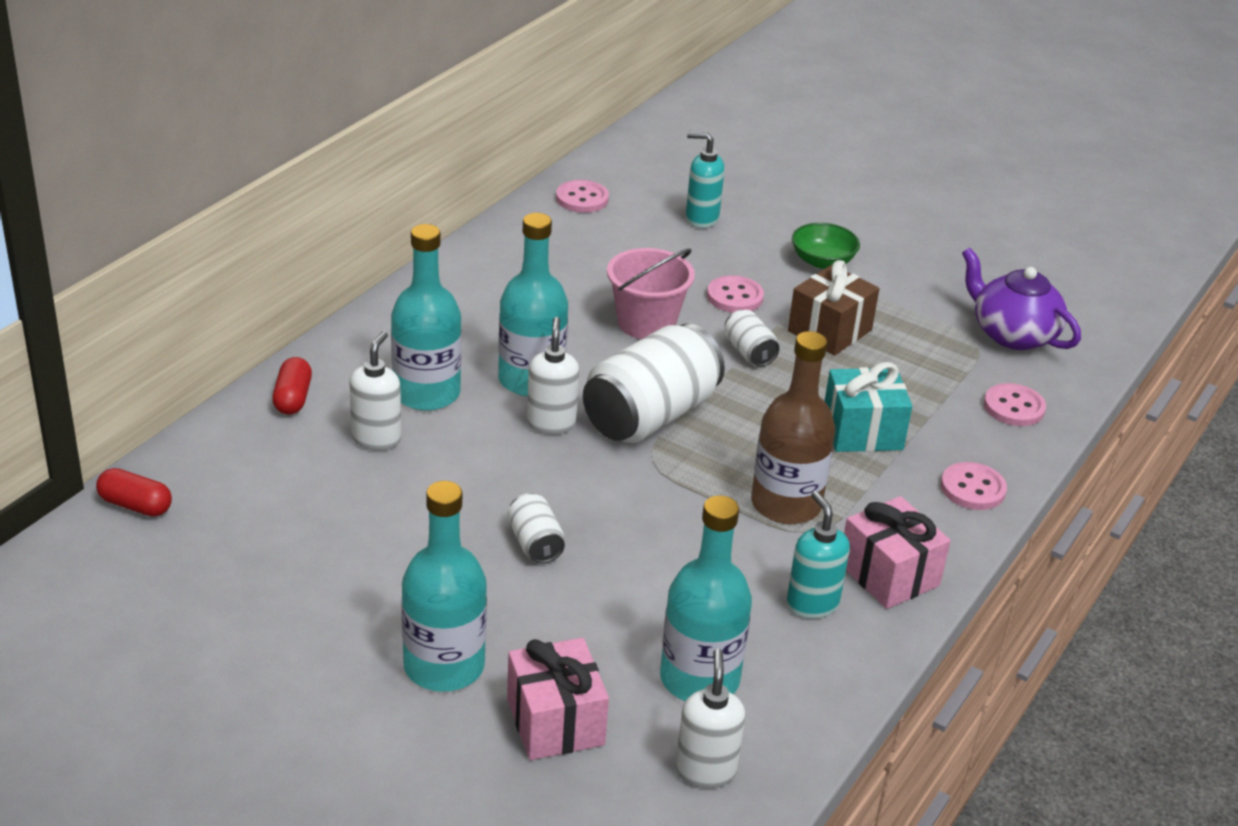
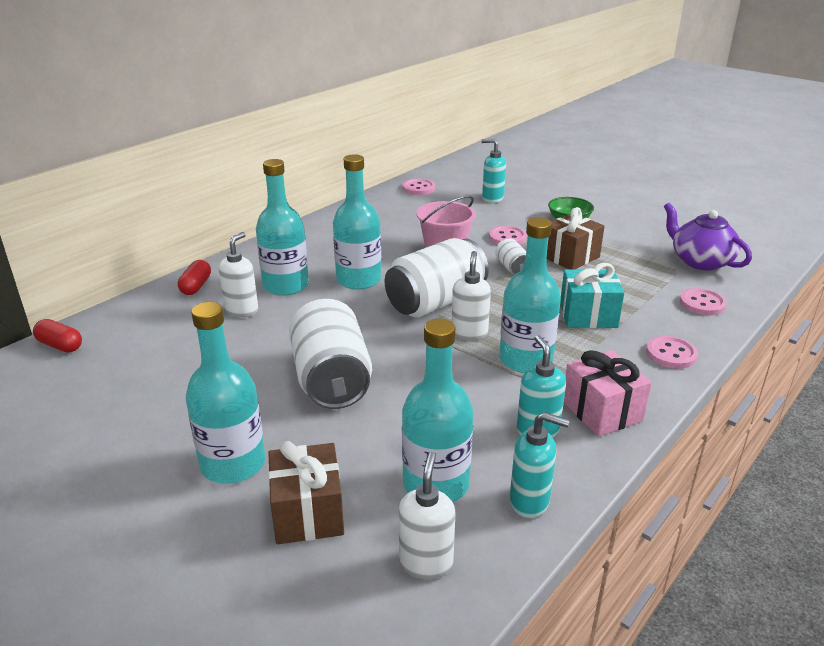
camera: 10 degrees right, 5 degrees down
(535, 543) = (331, 379): white can -> white can, size x2.16
(551, 423) = (365, 305): white soap dispenser -> white soap dispenser (469, 333)
(555, 722) = (308, 513): pink gift -> brown gift
(786, 504) = (525, 360): brown bottle -> turquoise bottle
(813, 695) = (530, 502): none -> turquoise soap dispenser

